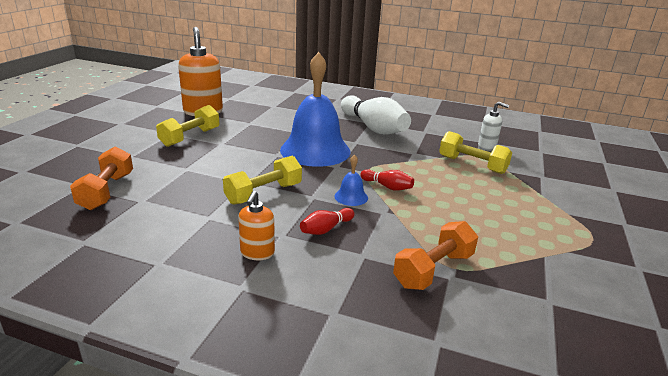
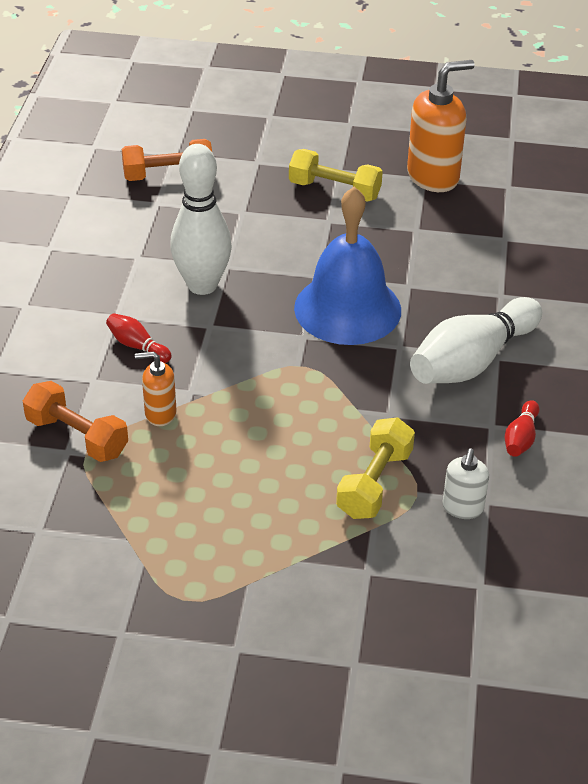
camera: 80 degrees right, 15 degrees up
(257, 253) = (79, 304): orange soap dispenser -> orange soap dispenser (160, 413)
(264, 194) = (202, 285): yellow dumbbell -> white bowling pin
(351, 197) = (220, 358): blue bell -> none
(387, 187) = (260, 390): red bowling pin -> red bowling pin (521, 438)

